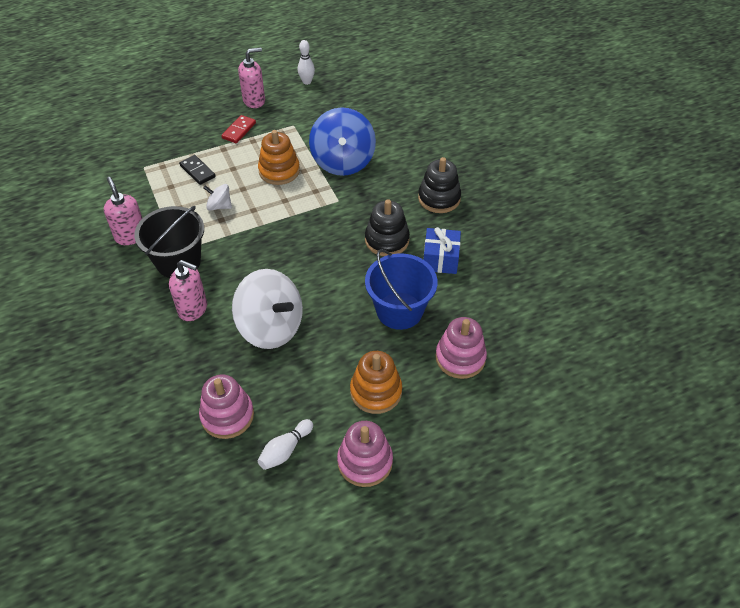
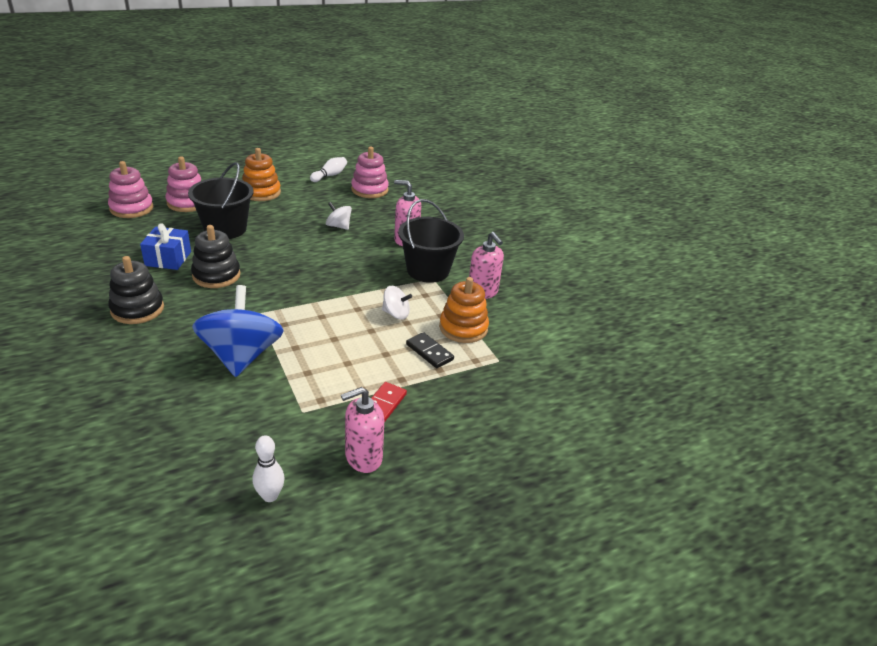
camera: 175 degrees right, 15 degrees down
(271, 327) = (338, 226): white spinning top -> white spinning top, size x0.47
(279, 171) = (326, 348): orange stacking toy -> orange stacking toy (463, 328)
(365, 461) = (278, 169): pink stacking toy -> pink stacking toy (131, 208)
(399, 311) = (225, 229): blue bucket -> black bucket

